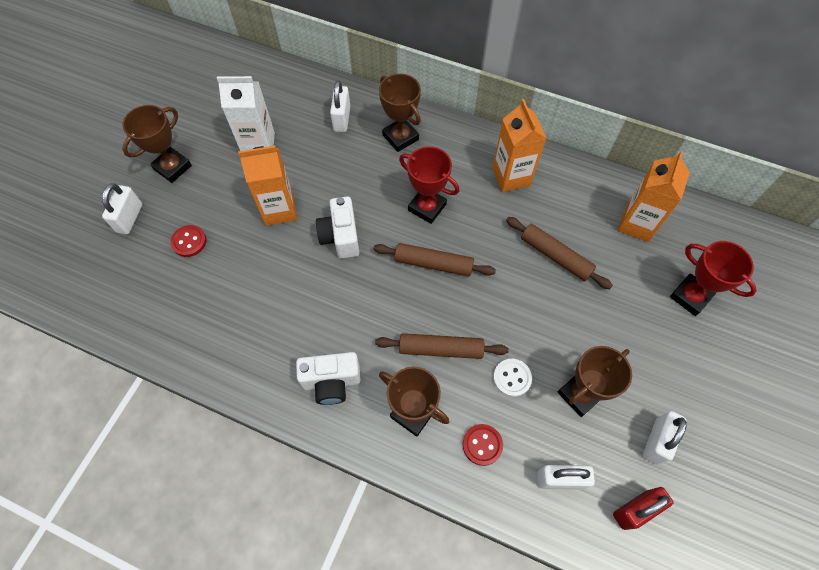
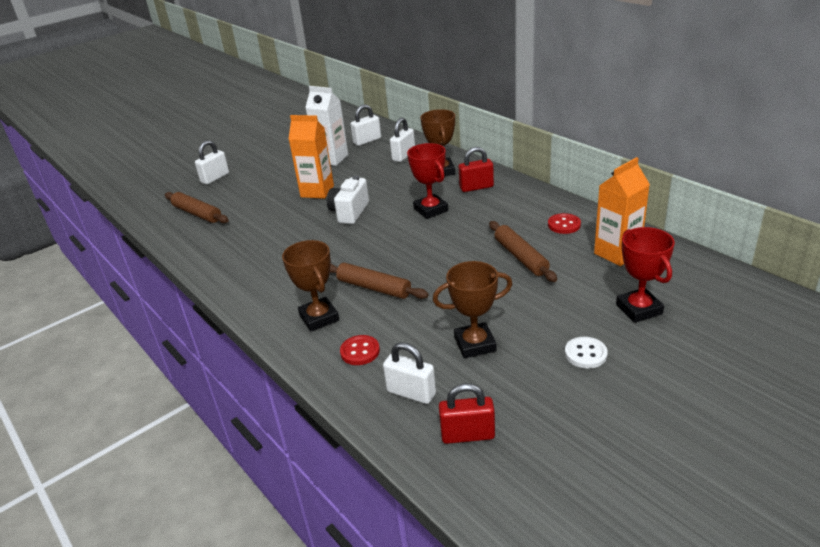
camera: 30 degrees right, 30 degrees down
(172, 167) = (264, 160): brown trophy -> none
(189, 242) = (242, 195): red button -> red button (564, 225)
(331, 382) = (273, 285): white camera -> none
(433, 264) = (409, 240): brown rolling pin -> brown rolling pin (197, 213)
(453, 156) = (476, 187): none -> red padlock
(511, 176) = (517, 206): orange carton -> none
(512, 378) = (420, 319): white button -> white button (585, 354)
(656, 441) = (527, 395): white padlock -> white padlock (367, 141)

